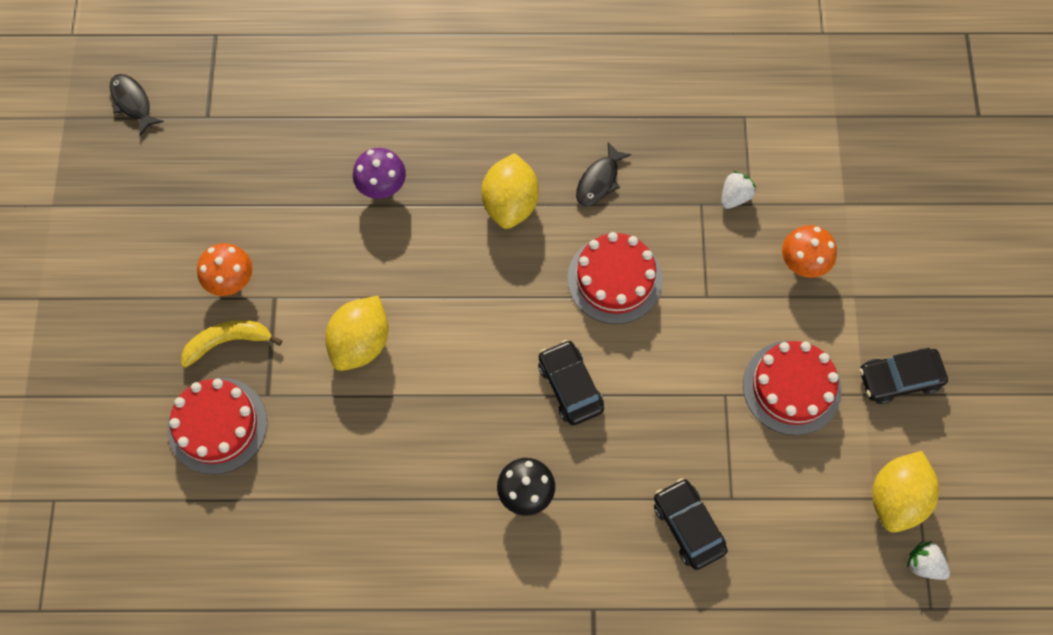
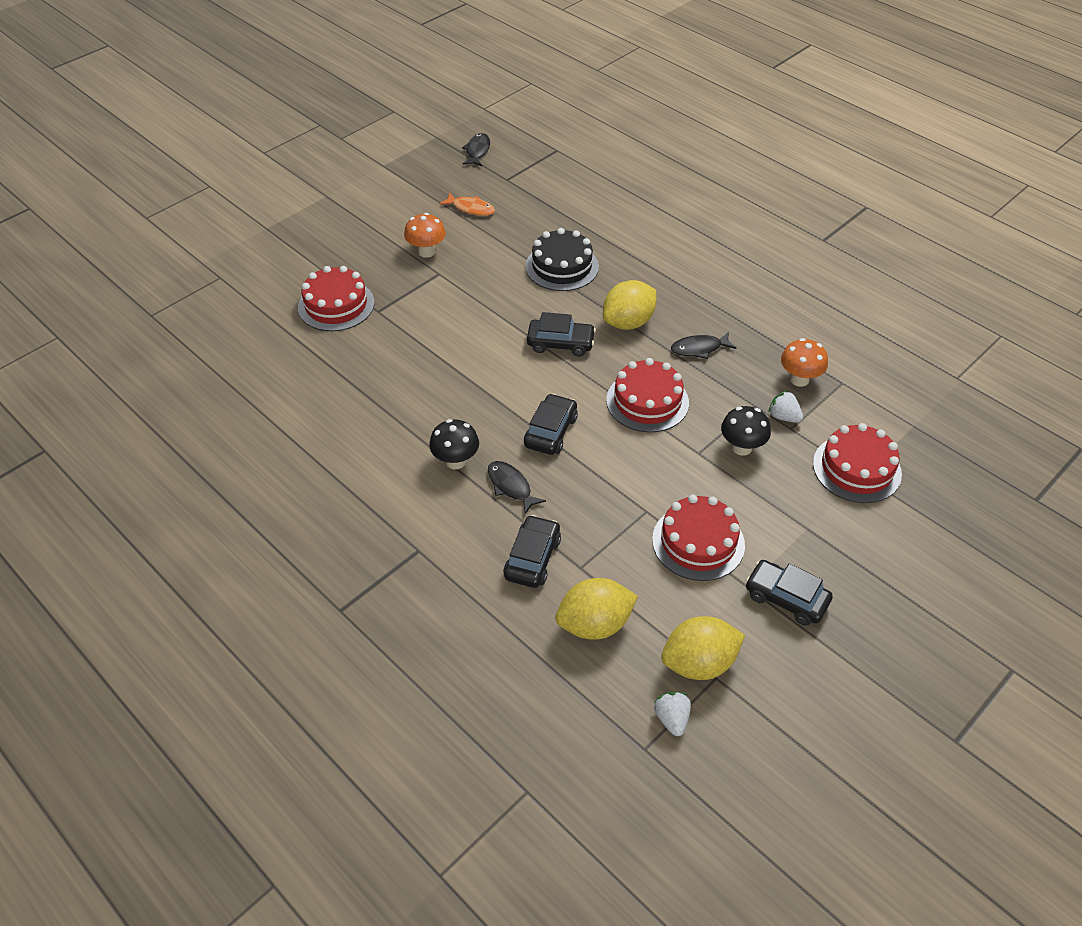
camera: 45 degrees right, 20 degrees down
(213, 187) = (471, 208): none -> orange fish
(228, 341) = (390, 275): yellow banana -> none
(361, 343) = (457, 324): yellow lemon -> yellow lemon (594, 624)
(382, 187) = (562, 266): purple mushroom -> black cake
(477, 281) = (560, 343): none -> black car
(598, 474) = (511, 486): none -> black fish
(734, 260) = (742, 447): none -> black mushroom
(735, 196) = (783, 417): white strawberry -> white strawberry turned 135 degrees counterclockwise
(802, 263) = (790, 484): orange mushroom -> orange mushroom (799, 379)
(835, 201) = (856, 468): none -> red cake

